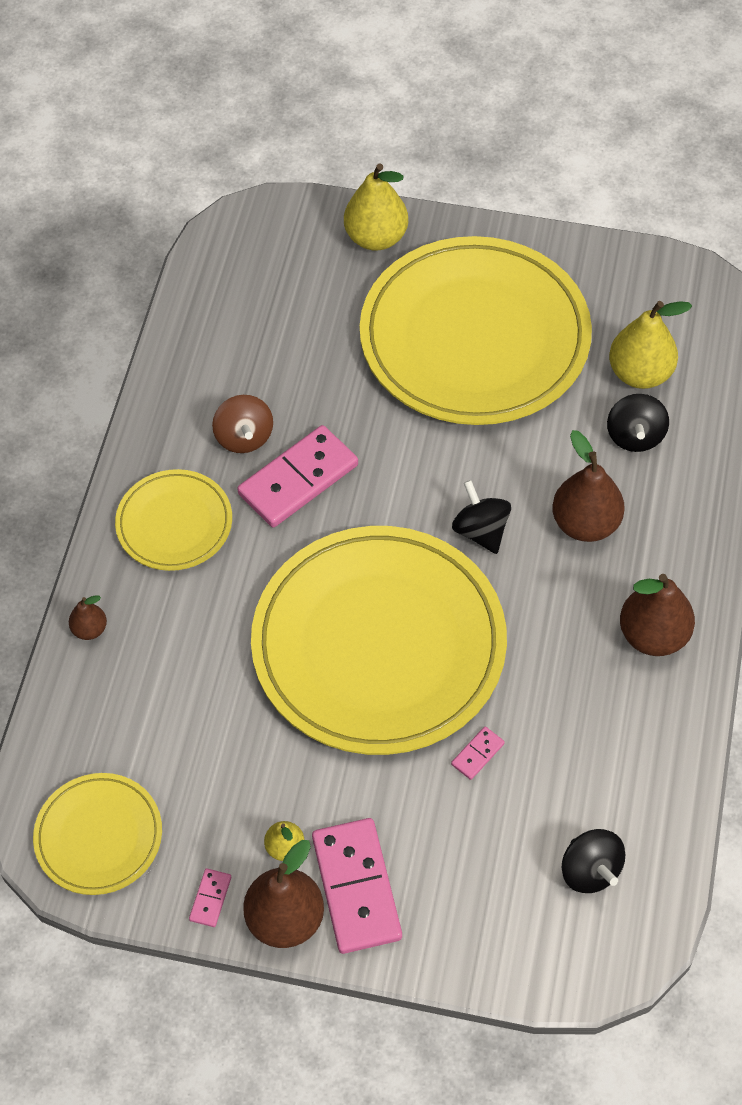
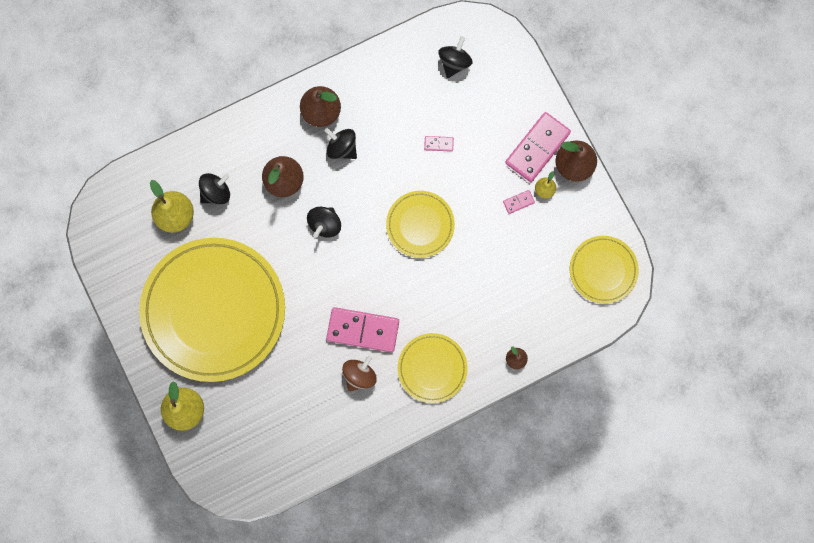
camera: 130 degrees left, 20 degrees up
(210, 898) = (590, 202): pink domino -> pink domino (518, 202)
(379, 645) = (420, 225): yellow plate -> yellow plate, size x0.48
(576, 624) = (342, 148): none -> black spinning top

